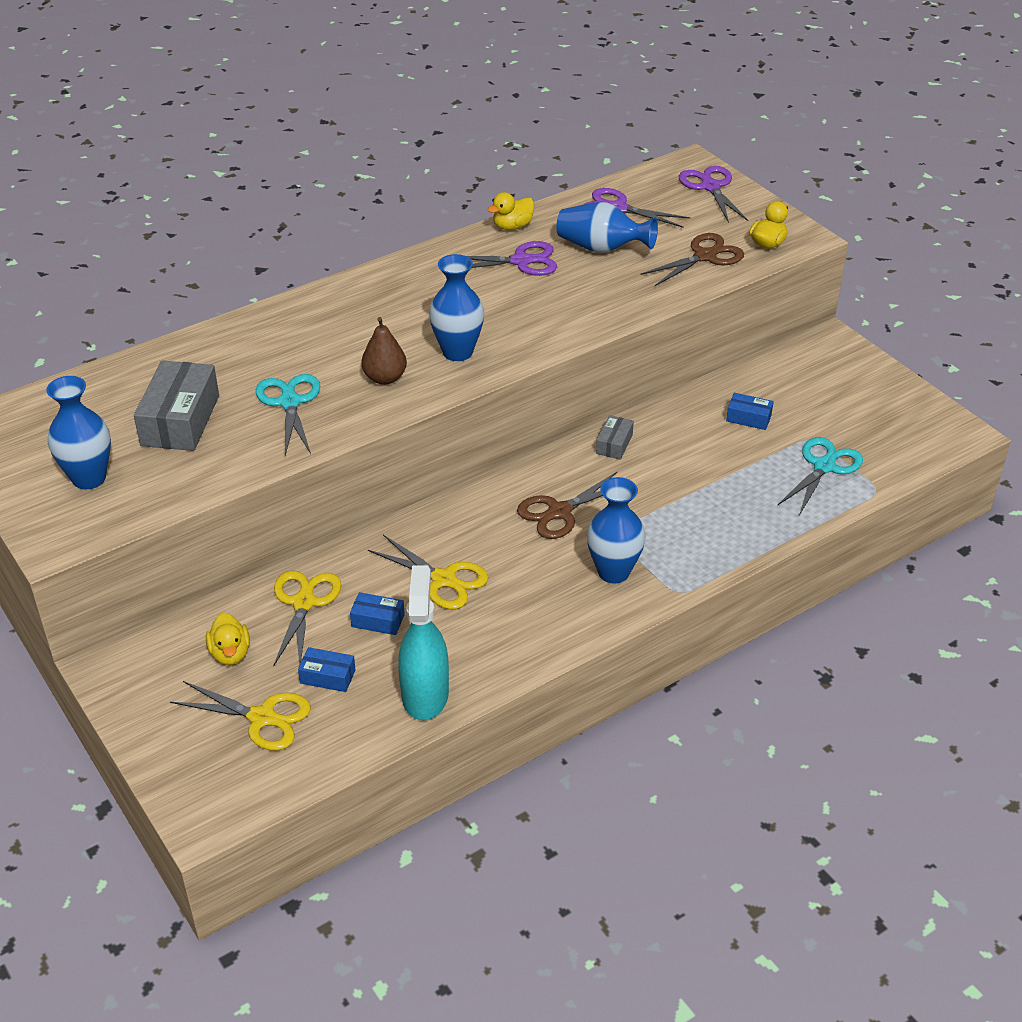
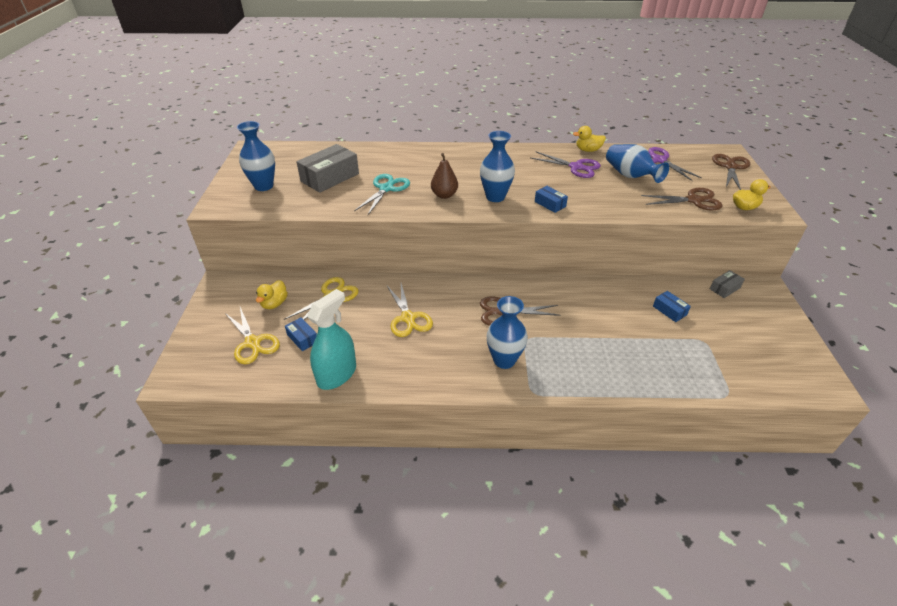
camera: 35 degrees right, 0 degrees up
(378, 621) = (355, 322): blue box -> blue box (550, 204)
(614, 444) = (570, 290): grey box -> grey box (725, 288)
(710, 187) = (730, 167): purple scissors -> brown scissors
(824, 467) = (699, 362): turquoise scissors -> none

